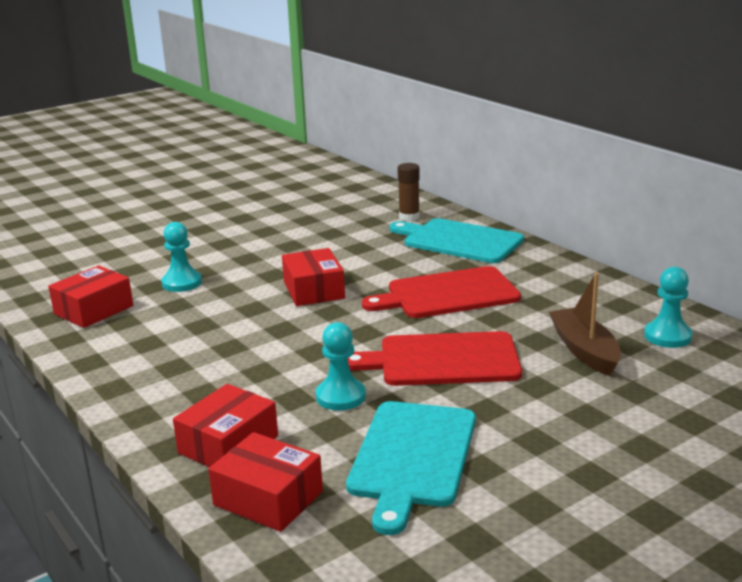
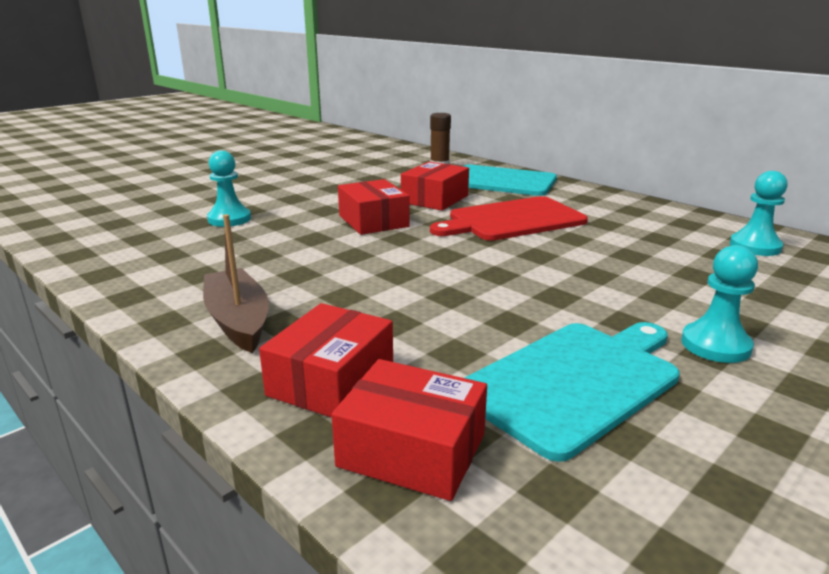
camera: 10 degrees left, 0 degrees up
(93, 310) = (132, 245): red box -> red box (435, 199)
(340, 396) = (450, 317): turquoise pawn -> turquoise pawn (715, 345)
(412, 457) = (575, 381): turquoise cutting board -> turquoise cutting board turned 135 degrees counterclockwise
(442, 360) = (544, 276): red cutting board -> none
(584, 350) = (685, 262): brown boat -> brown boat (238, 321)

